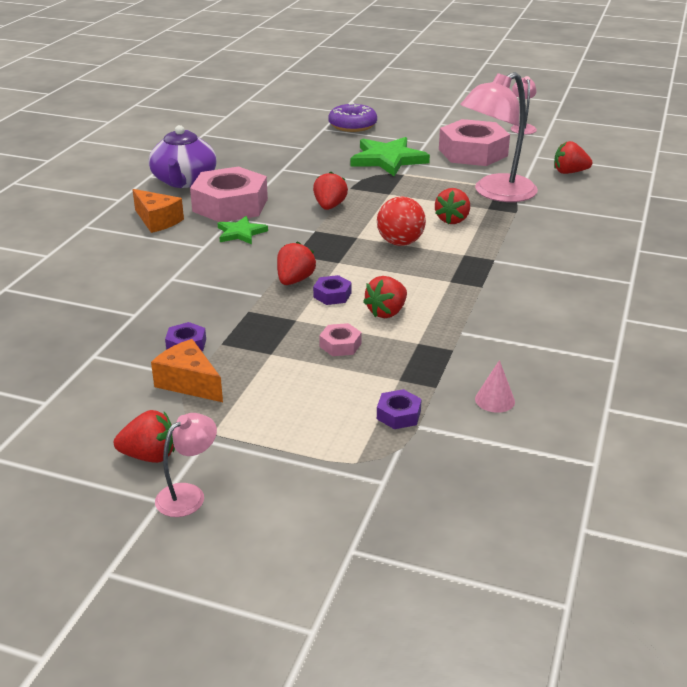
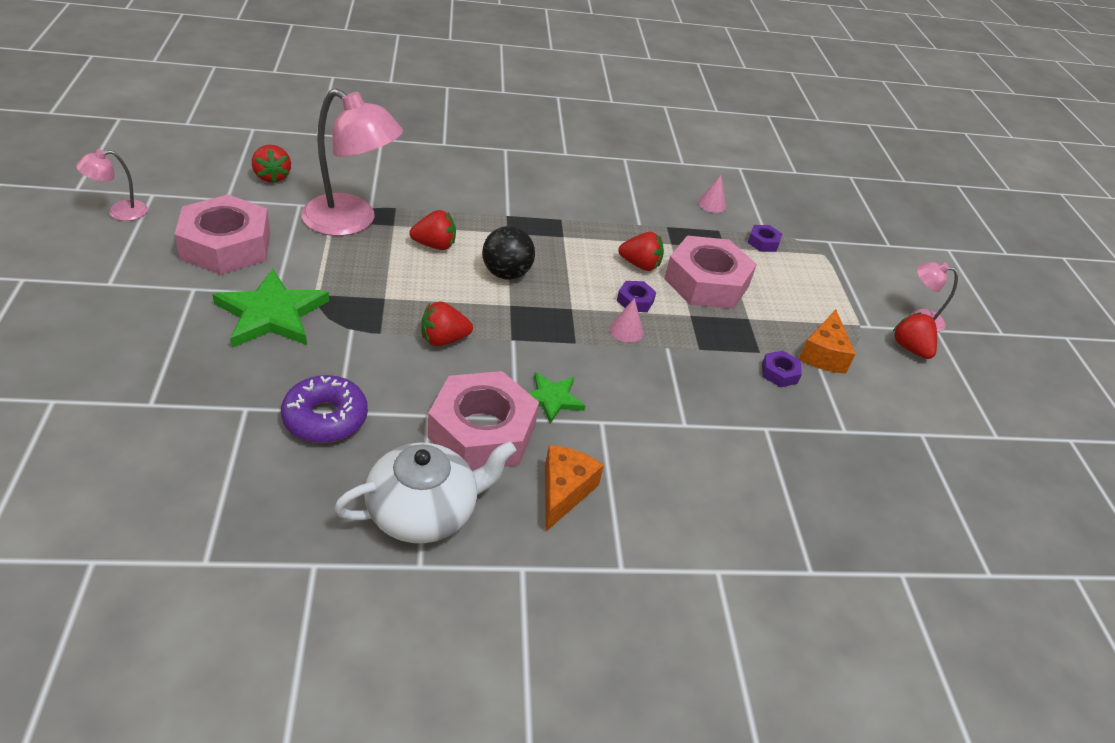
camera: 120 degrees left, 10 degrees up
(184, 181) = (424, 511): purple teapot -> white teapot
(295, 280) = (626, 330): red strawberry -> pink cone
(340, 345) = (706, 282): pink nut -> pink nut, size x2.37
(352, 125) = (130, 372): purple donut -> purple donut (325, 418)
(400, 243) = (506, 273): red ball -> black ball

